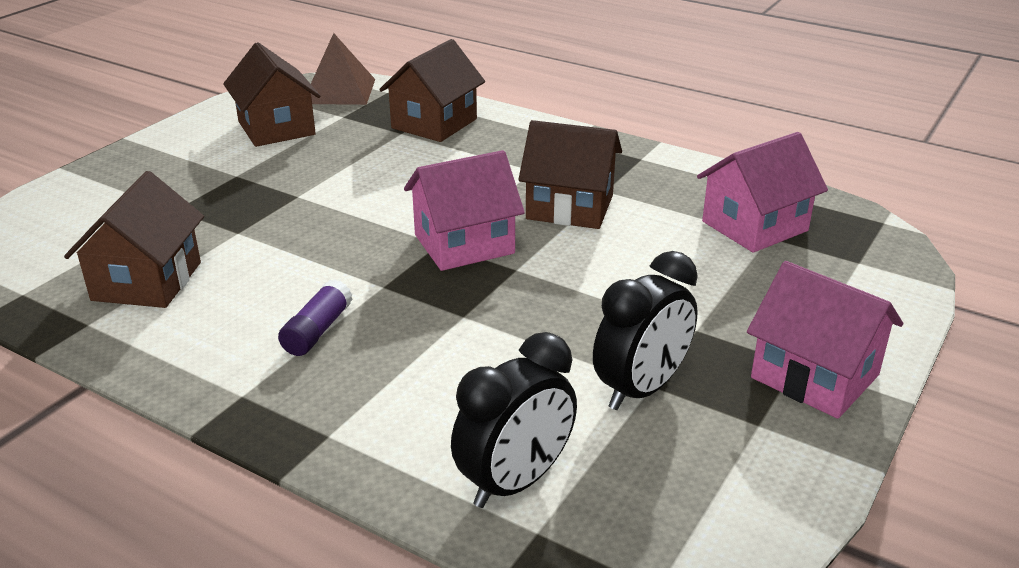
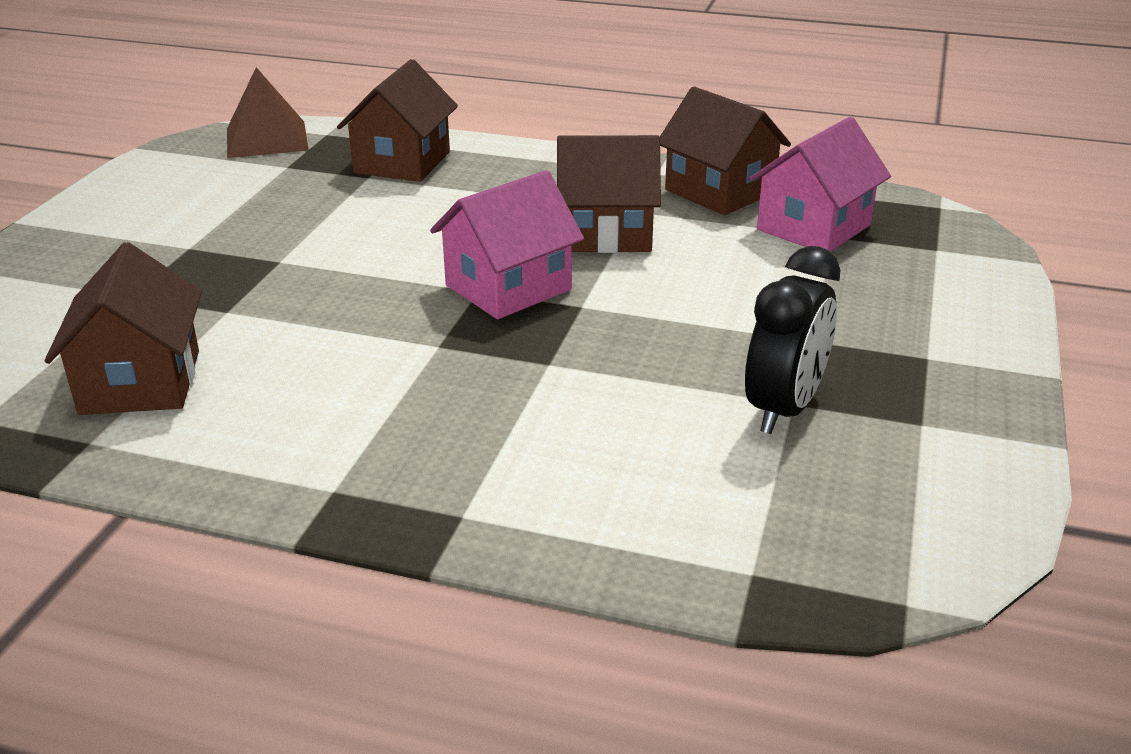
camera: 15 degrees left, 0 degrees up
(276, 128) = (210, 189): brown house -> brown house (719, 191)
(317, 330) = (386, 405): purple glue stick -> none
(515, 482) = (701, 526): black clock -> none
(815, 376) = (952, 367): pink house -> none

